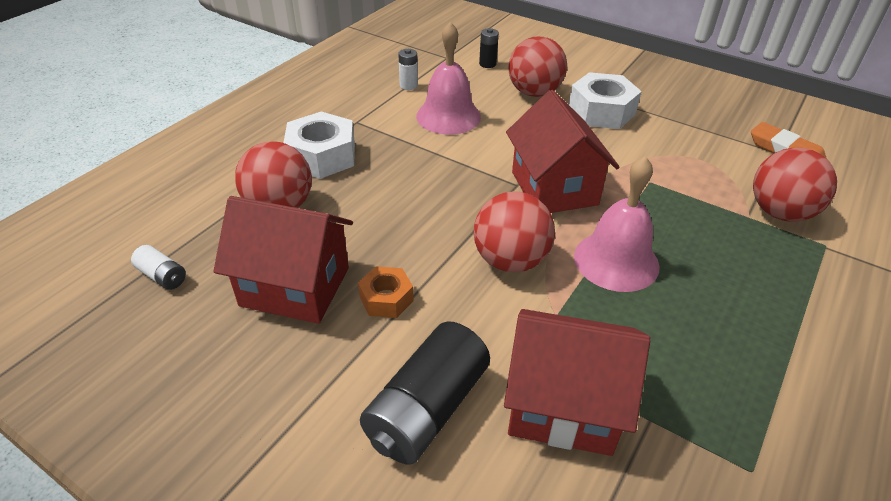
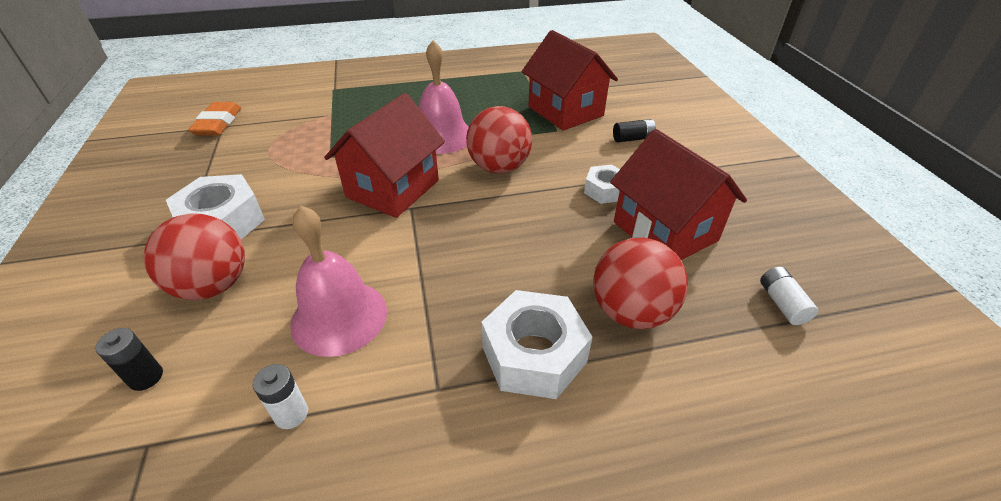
camera: 135 degrees left, 0 degrees up
(386, 299) = (605, 190): orange nut -> white nut
(427, 409) = (632, 138): black battery -> black battery, size x0.47
(780, 212) = (313, 107): red ball -> none

